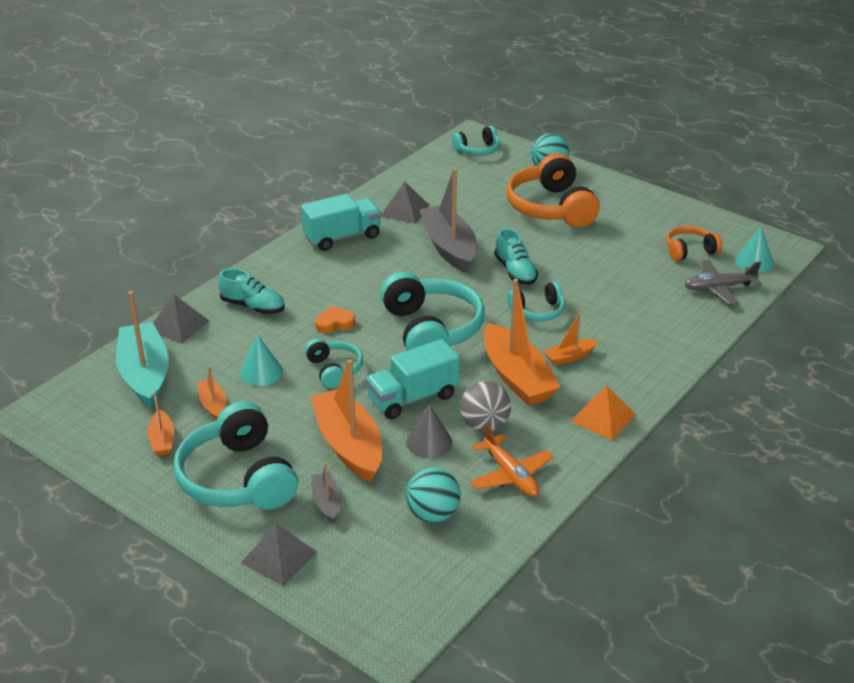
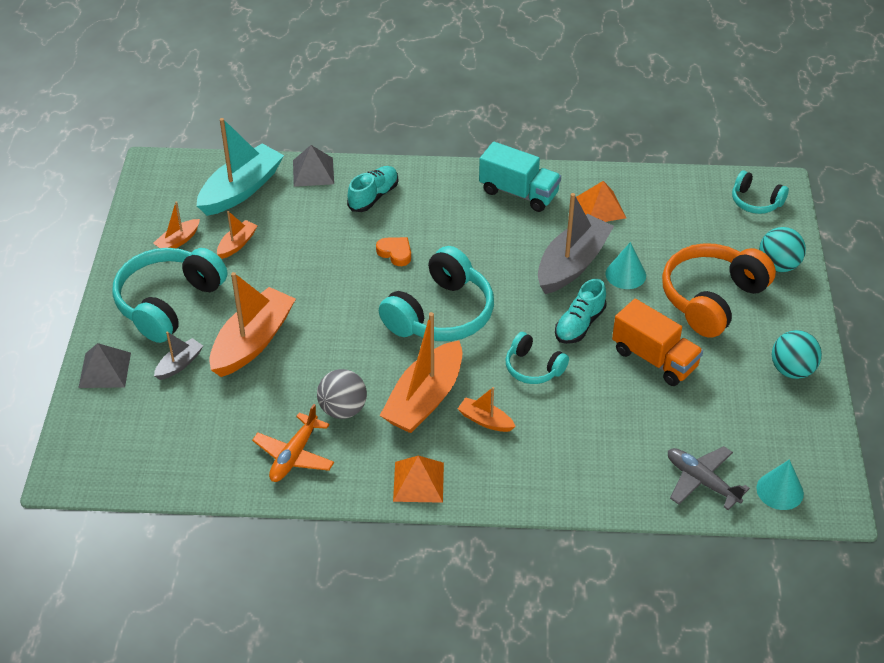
camera: 55 degrees right, 10 degrees up
(253, 306) = (373, 196): turquoise shoe -> turquoise shoe turned 135 degrees counterclockwise
(261, 372) = (297, 247): turquoise cone -> turquoise cone (625, 274)
(334, 370) = (336, 285): turquoise headphones -> none
(404, 210) = (600, 207): grey pyramid -> orange pyramid
(413, 398) = (341, 348): turquoise truck -> none
(429, 442) = (294, 386): grey cone -> none
(432, 514) = (212, 431): turquoise ball -> turquoise ball (792, 370)
(584, 255) = (654, 359): none -> orange truck
(690, 251) = (746, 432): orange headphones -> none

